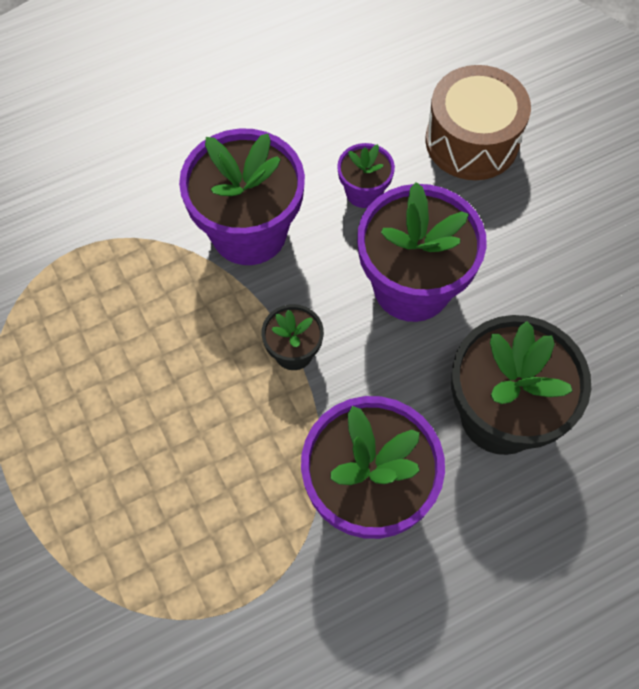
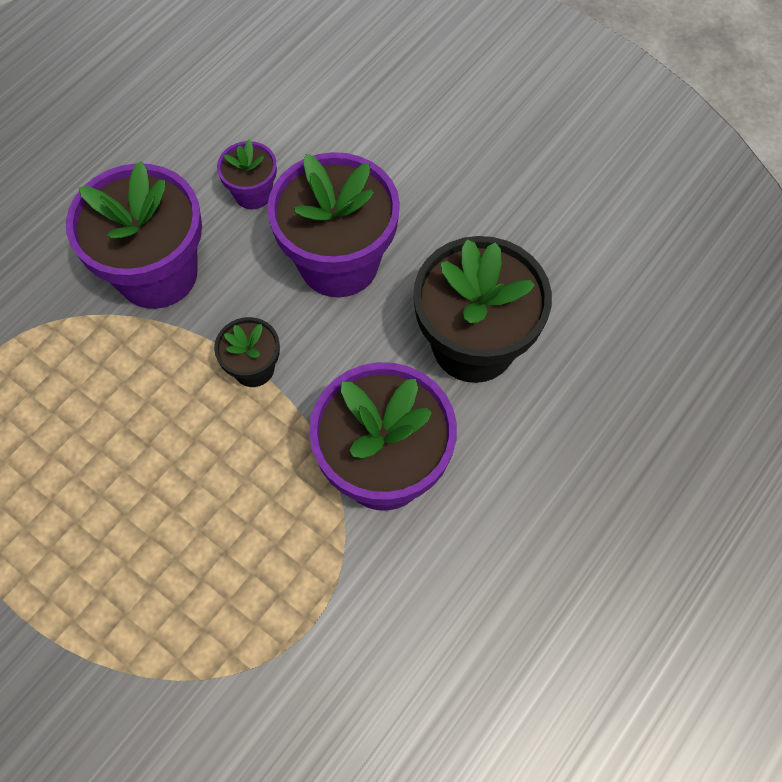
camera: 25 degrees left, 0 degrees up
(472, 141) = (333, 108): brown drum -> none

